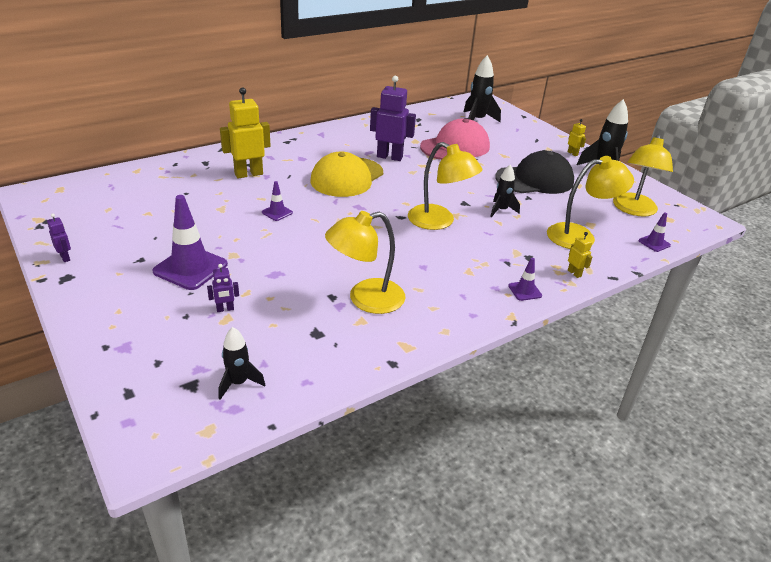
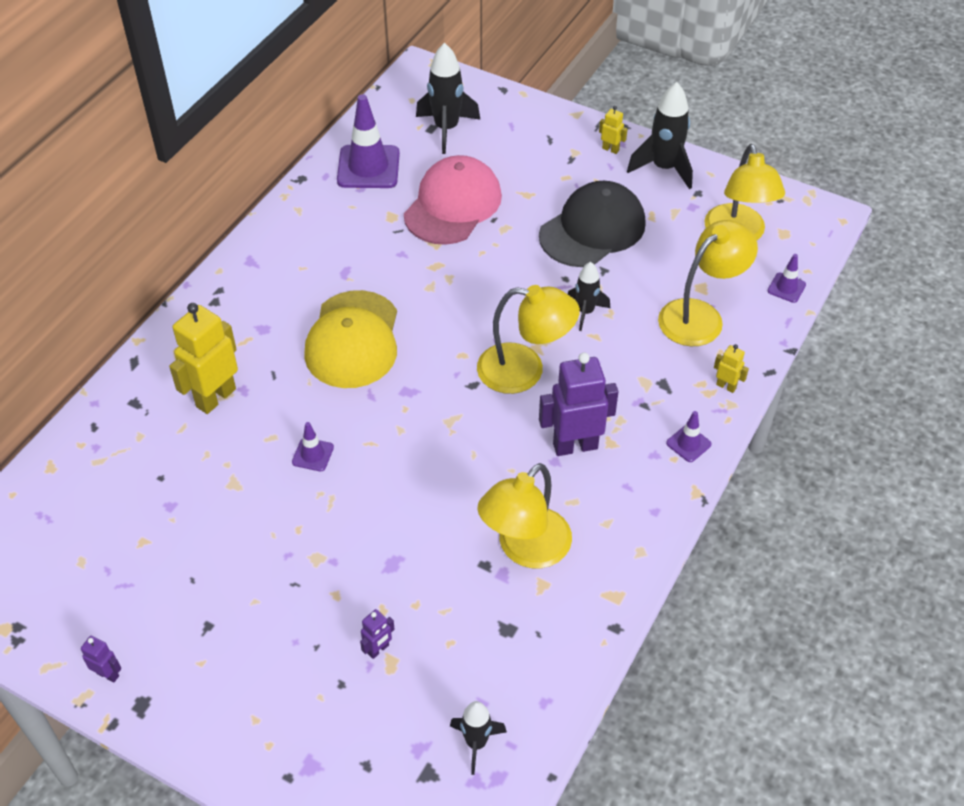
camera: 25 degrees left, 15 degrees up
(190, 268) = (283, 607): purple traffic cone -> purple traffic cone (368, 167)
(389, 157) = (380, 269): purple robot -> purple robot (575, 446)

